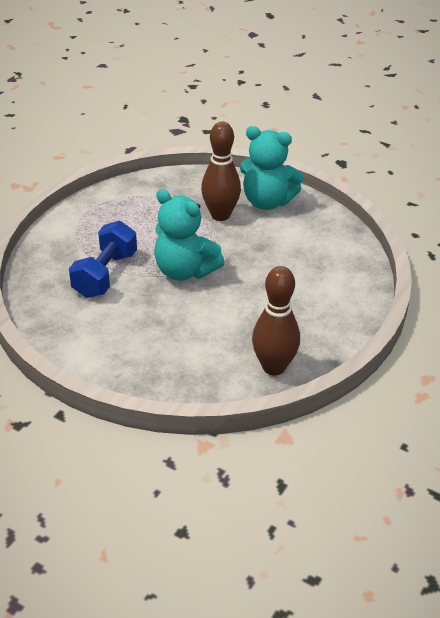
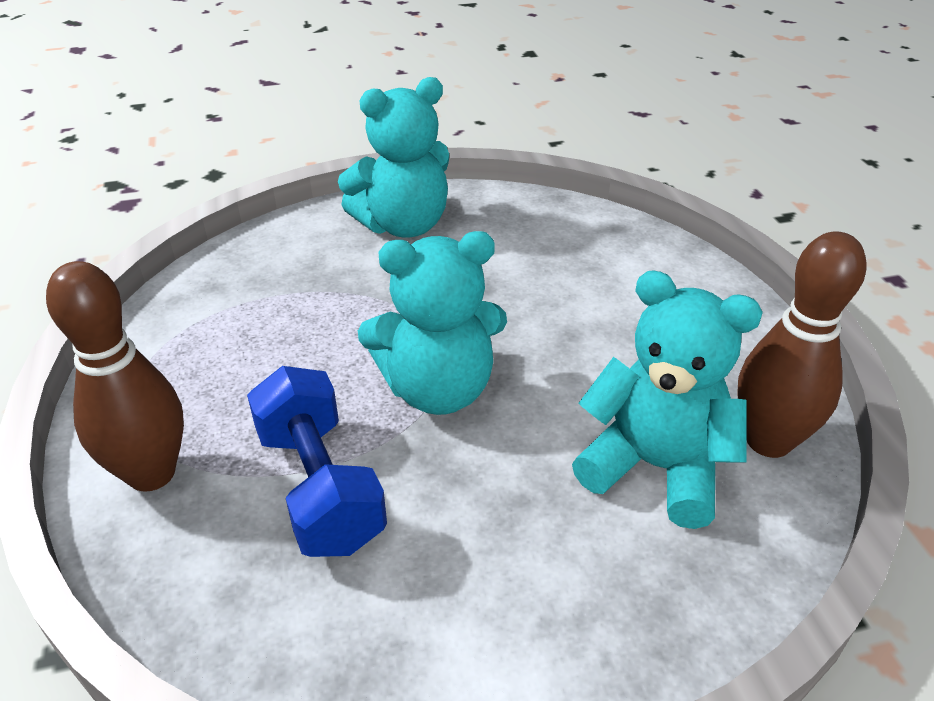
camera: 45 degrees left, 0 degrees up
(218, 344) = (655, 467): none -> turquoise teddy bear
(220, 215) = (367, 277): brown bowling pin -> brown bowling pin (151, 473)

